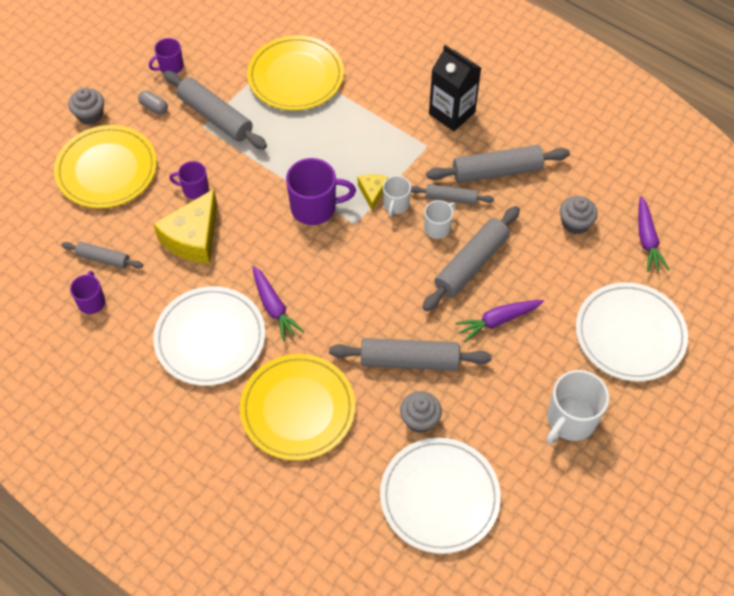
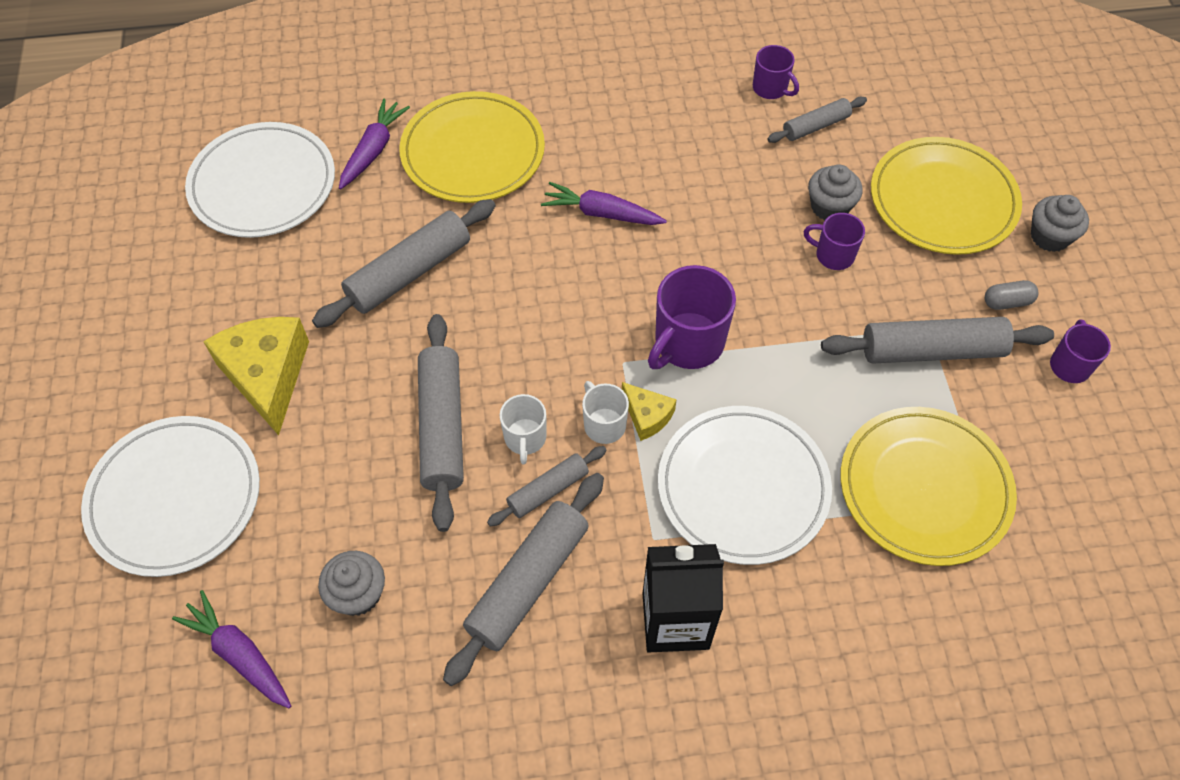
camera: 135 degrees right, 0 degrees up
(193, 237) = (765, 210): yellow cheese -> yellow cheese (267, 376)
(194, 189) = (833, 255): purple mug -> purple mug turned 120 degrees counterclockwise
(210, 338) = (625, 143): white plate -> white plate (743, 487)
(419, 419) = (344, 230): grey cupcake -> grey cupcake (829, 207)
(498, 320) = (350, 387): purple carrot -> purple carrot (373, 150)
(570, 420) = (180, 347): white mug -> none

